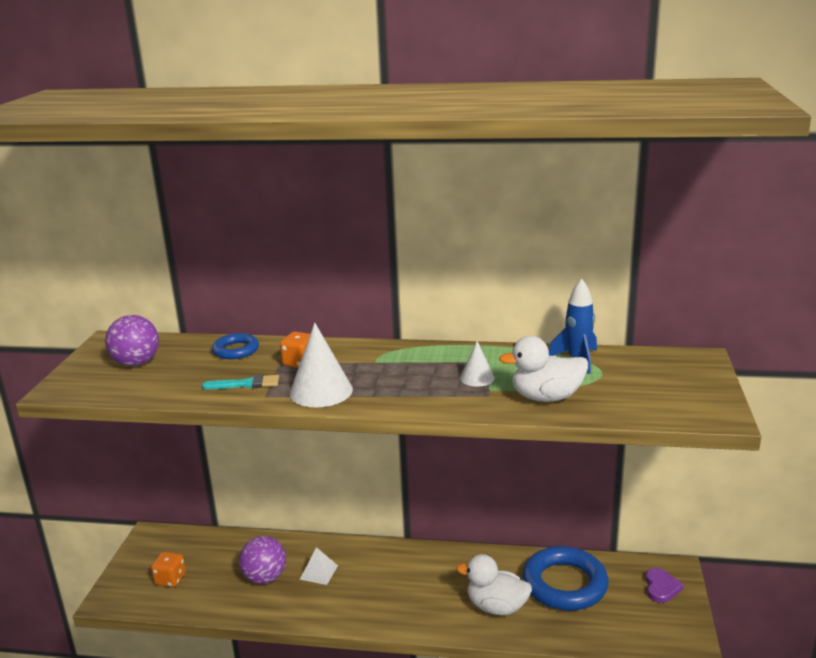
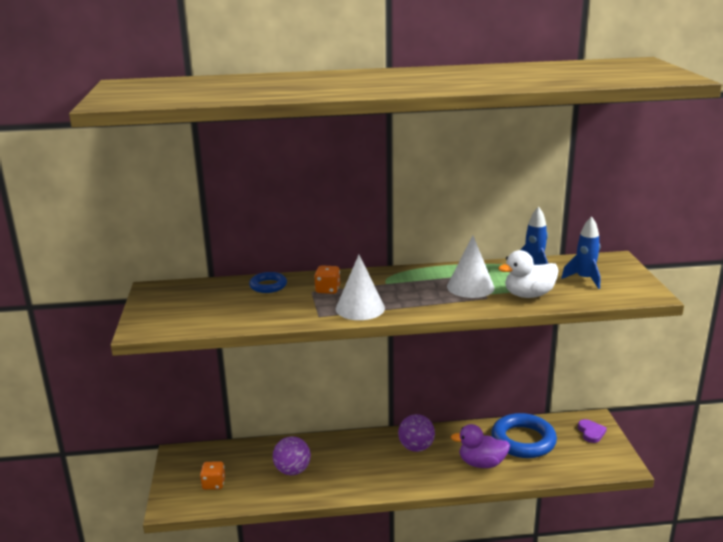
camera: 15 degrees left, 0 degrees up
(136, 363) = (191, 303): purple ball -> purple ball (416, 447)
(246, 384) = (296, 309): turquoise brush -> none
(318, 572) = (334, 460): white pyramid -> none
(477, 378) = (470, 287): white cone -> white cone, size x1.79
(496, 607) = (481, 463): white duck -> purple duck
(637, 383) = (584, 279): none -> blue rocket

